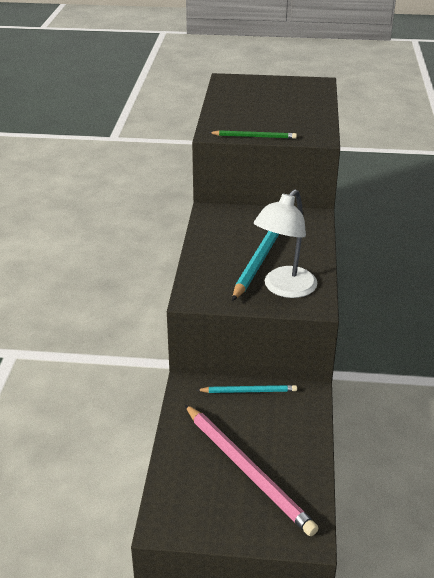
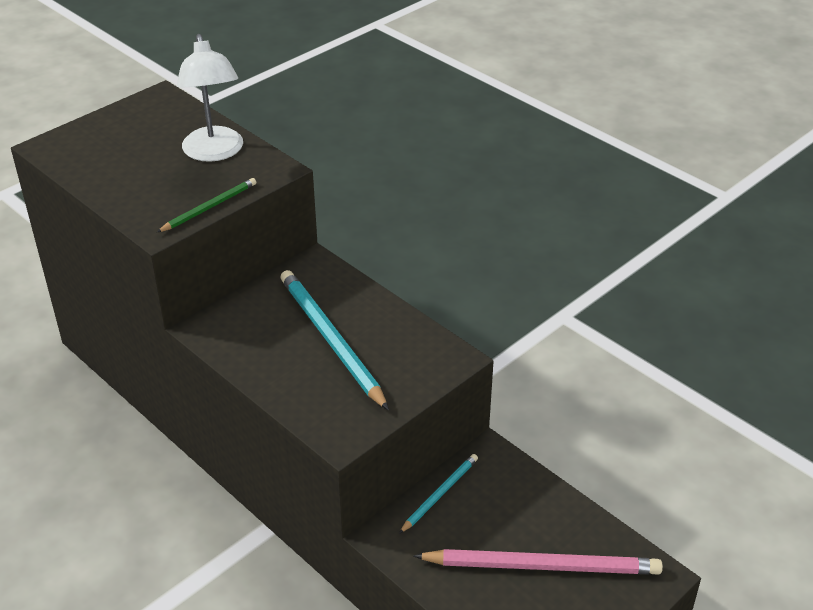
camera: 50 degrees left, 5 degrees up
(284, 288) = (405, 362): white lamp -> white lamp (214, 152)

